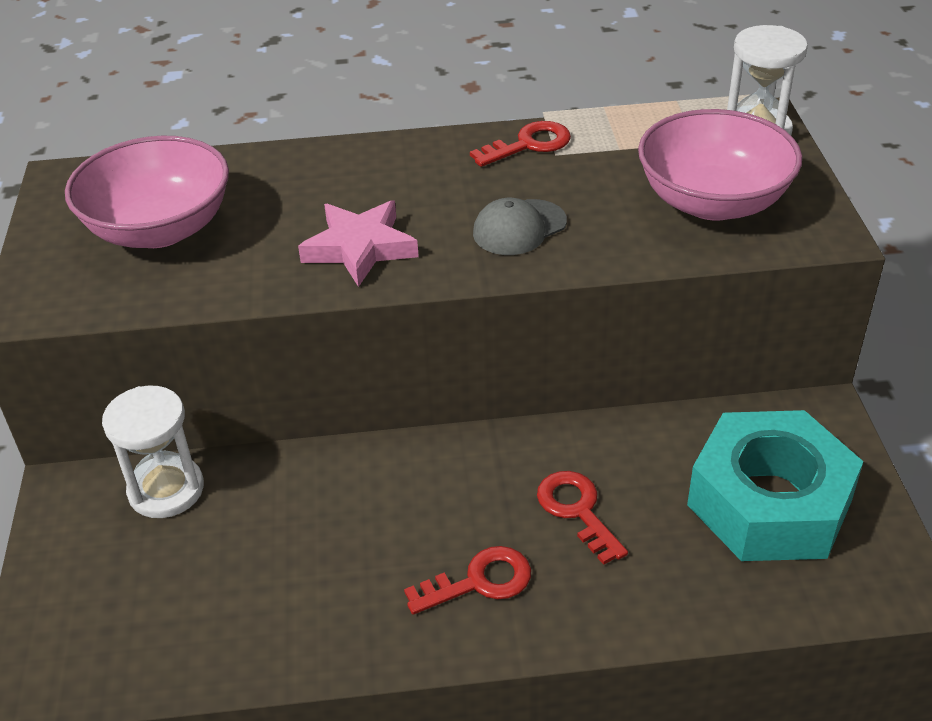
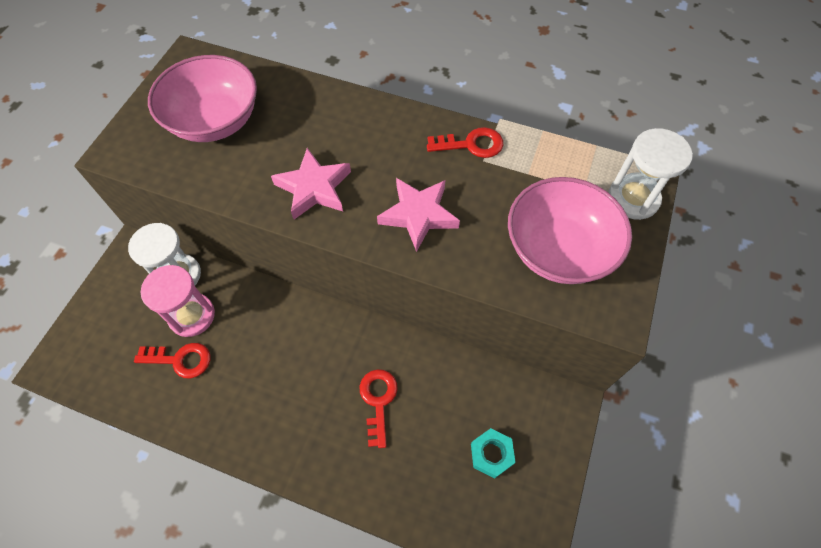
camera: 25 degrees right, 20 degrees up
(224, 528) = (192, 316): none -> pink hourglass
(479, 581) = (297, 421): red key -> red key (180, 360)
(519, 228) = (418, 215): grey cap -> pink star
(769, 502) = (491, 454): turquoise nut -> turquoise nut, size x0.42

